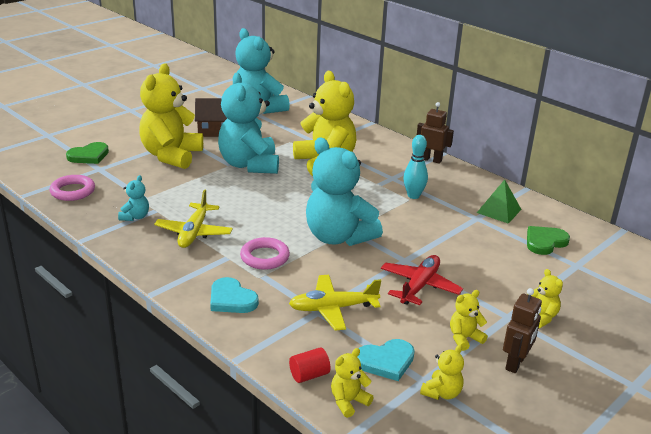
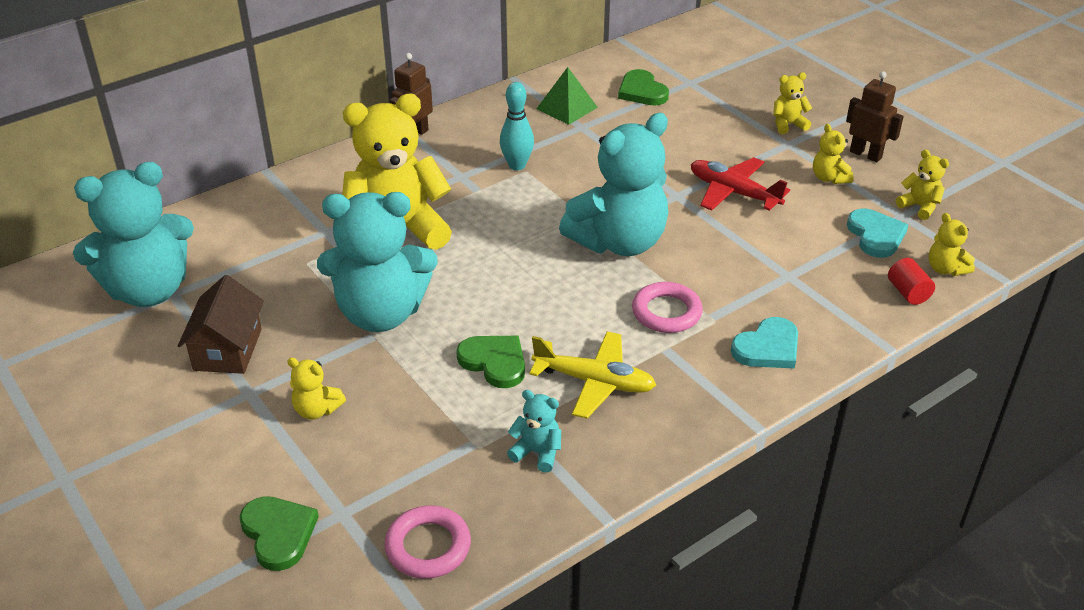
camera: 80 degrees left, 10 degrees up
(171, 156) = (316, 410): yellow teddy bear -> yellow teddy bear, size x0.42
(210, 200) = (494, 362): none -> green heart
(333, 308) = (782, 263): yellow plane -> none

